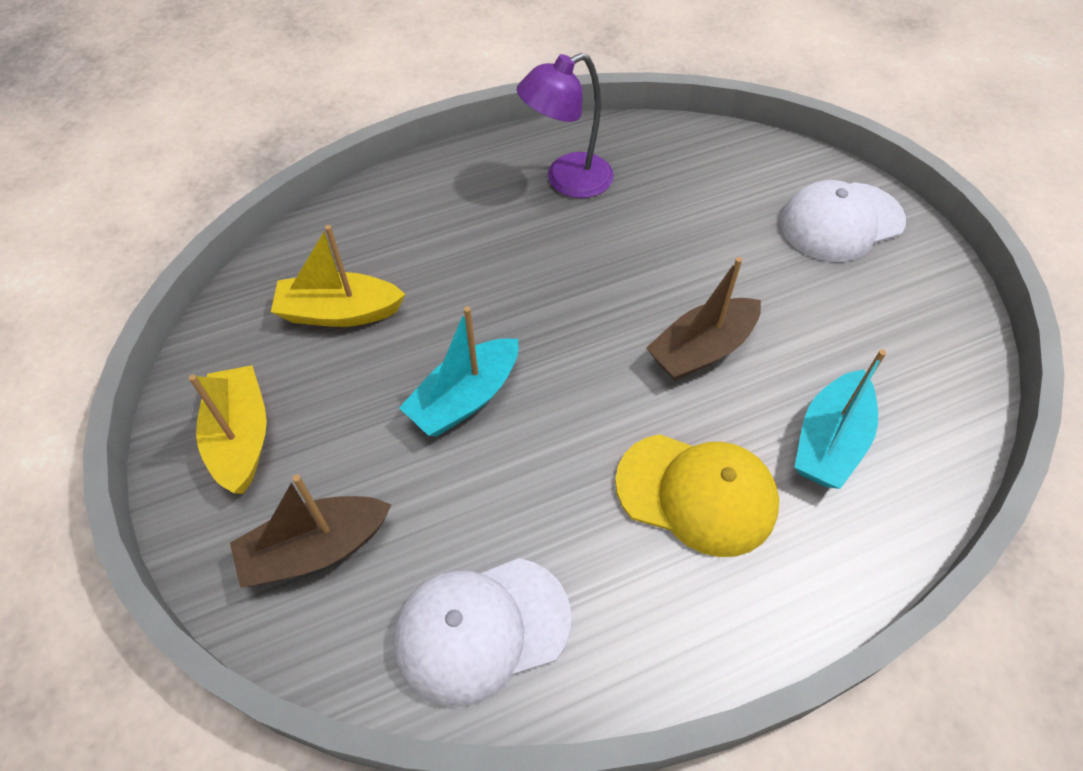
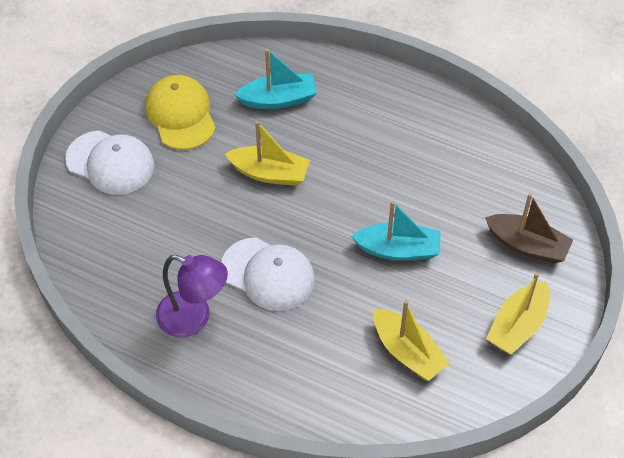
camera: 130 degrees left, 0 degrees up
(481, 629) = (491, 163): white cap -> white cap (268, 274)
(697, 493) = (355, 130): yellow cap -> yellow cap (181, 115)
(702, 350) = (269, 173): brown boat -> yellow boat

